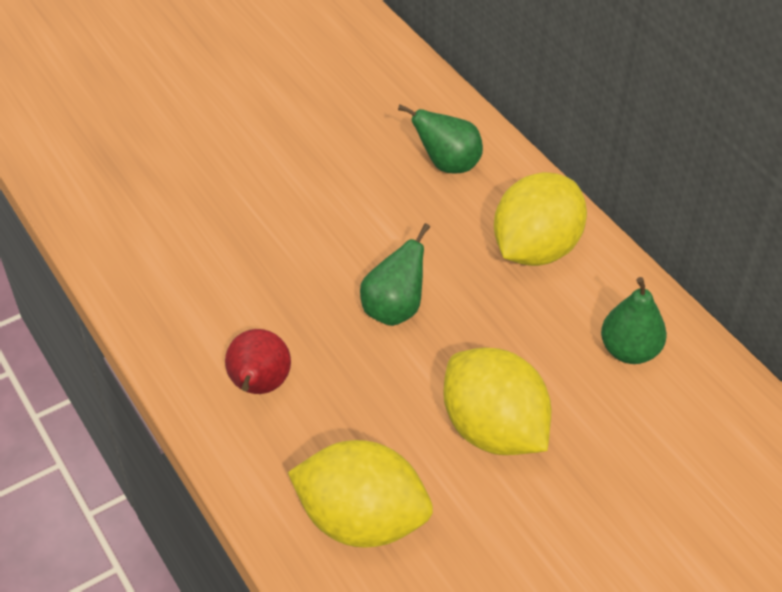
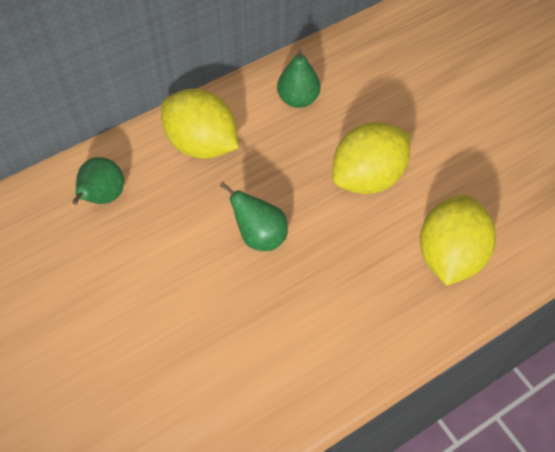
camera: 90 degrees left, 10 degrees up
(259, 386) = (338, 329): red pear -> none

